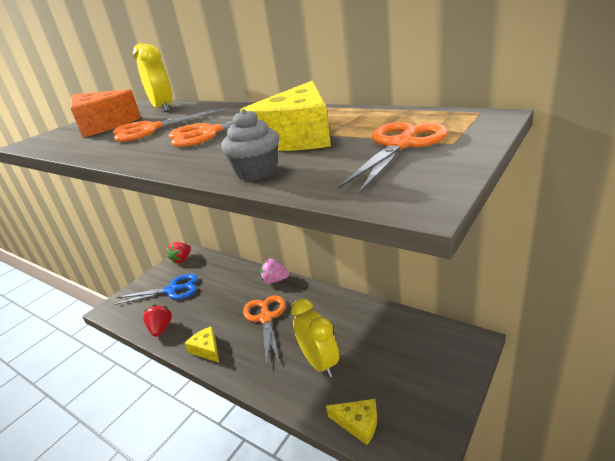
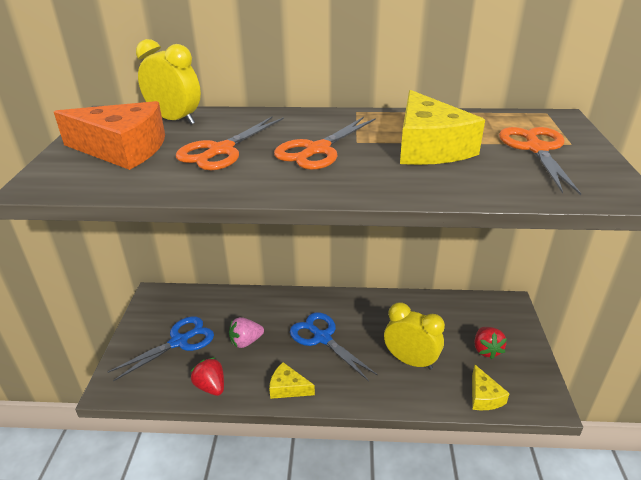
camera: 35 degrees left, 5 degrees up
(182, 259) = (154, 304): red strawberry -> red strawberry (486, 350)
(256, 172) = (457, 187): grey cupcake -> none
(266, 318) = (322, 338): orange scissors -> blue scissors
(275, 280) = (295, 298): pink strawberry -> pink strawberry (246, 341)
(358, 424) = (484, 396): yellow cheese -> yellow cheese turned 90 degrees clockwise

